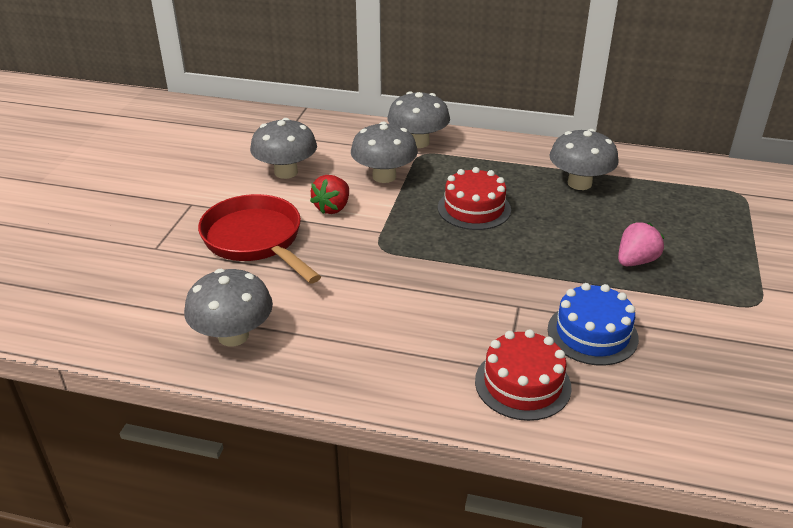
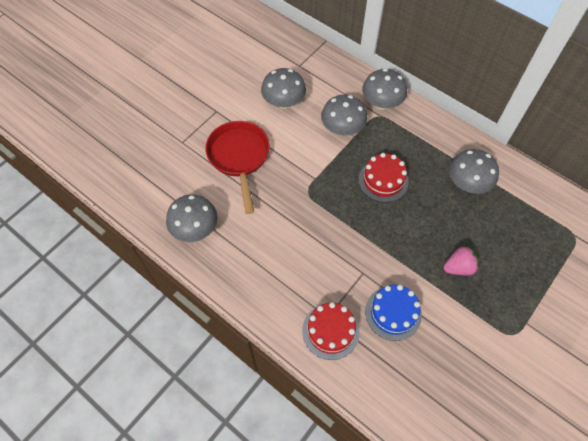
camera: 25 degrees right, 25 degrees up
(332, 208) = (296, 146): red strawberry -> none

